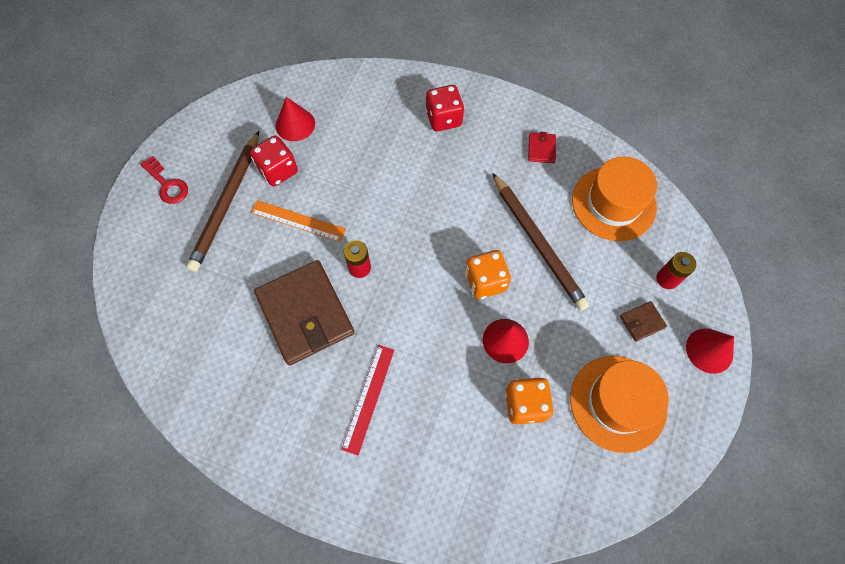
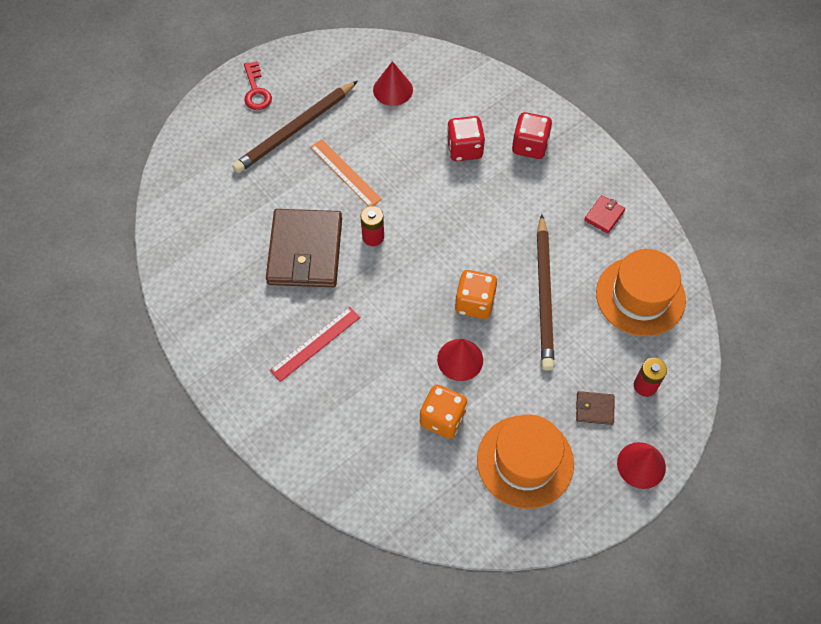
camera: 30 degrees right, 5 degrees down
(278, 170) = (354, 122): red dice -> red dice (464, 149)

